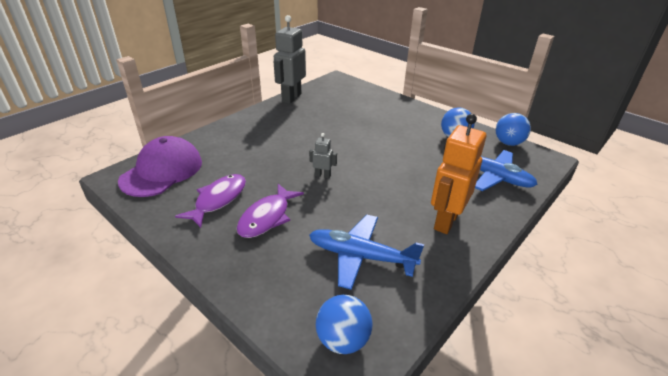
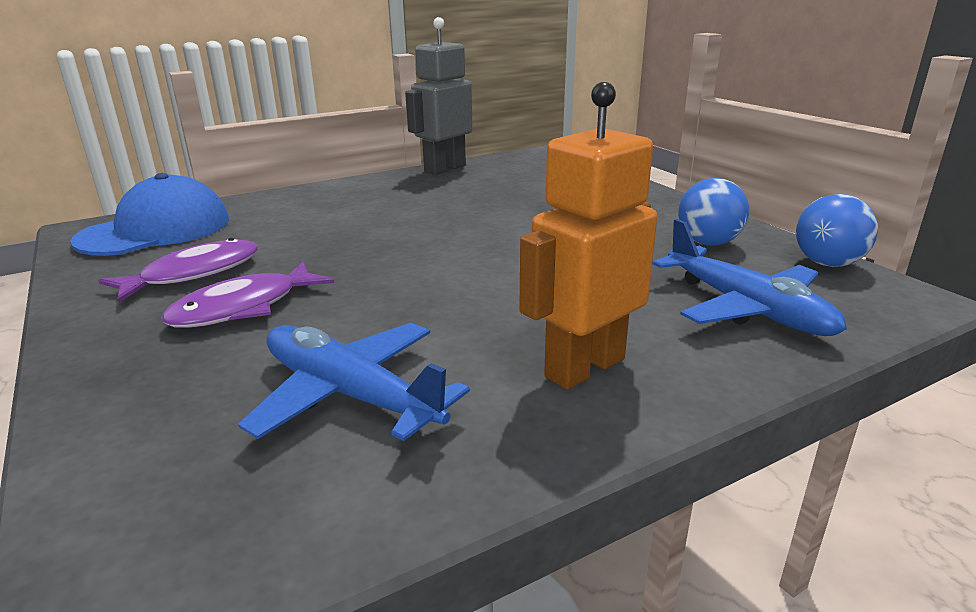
camera: 20 degrees right, 10 degrees down
(162, 171) = (155, 230): purple cap -> blue cap
(322, 175) = (399, 265): grey robot -> none
(343, 340) = (165, 535): blue ball -> none

